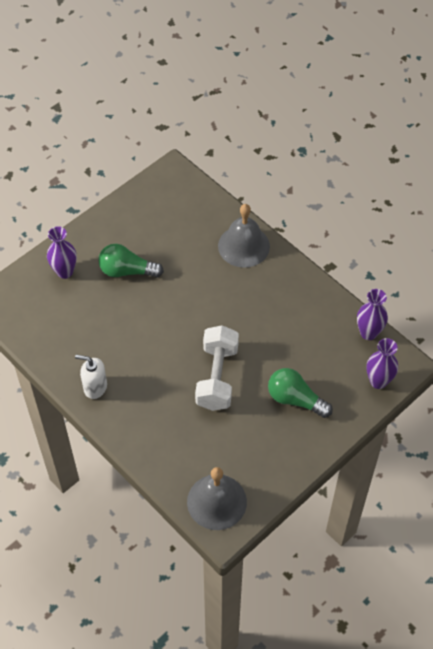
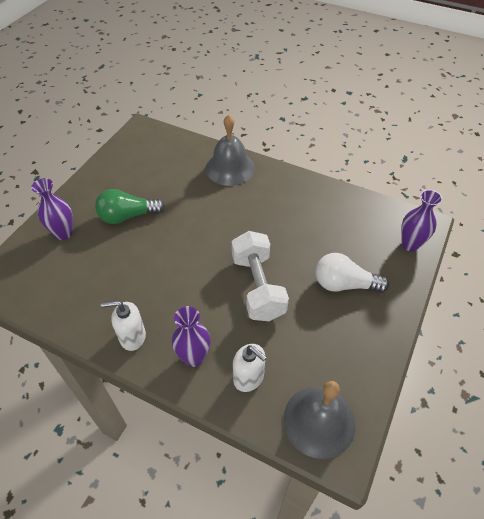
camera: 20 degrees left, 5 degrees down
(176, 451) = (249, 378): none -> white soap dispenser
(295, 399) = (344, 284): green light bulb -> white light bulb
(368, 333) = (376, 207): purple vase -> purple vase (194, 357)

